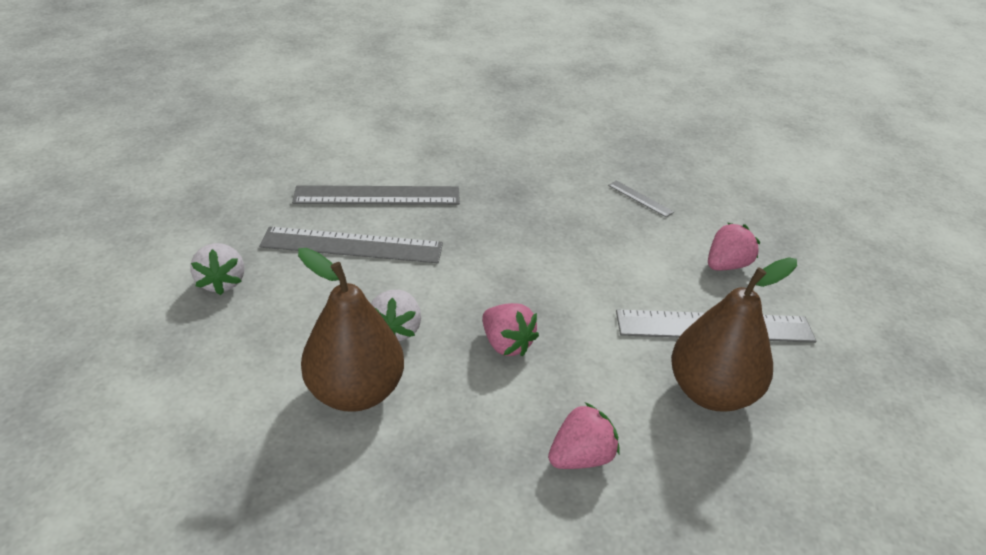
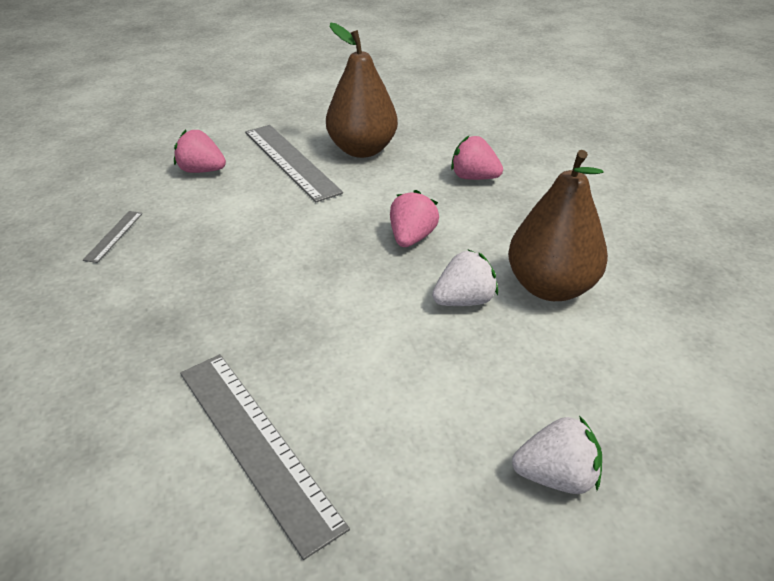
camera: 120 degrees left, 0 degrees up
(222, 282) = (556, 476): white strawberry -> white strawberry turned 45 degrees clockwise
(352, 245) = (380, 403): grey ruler -> none

